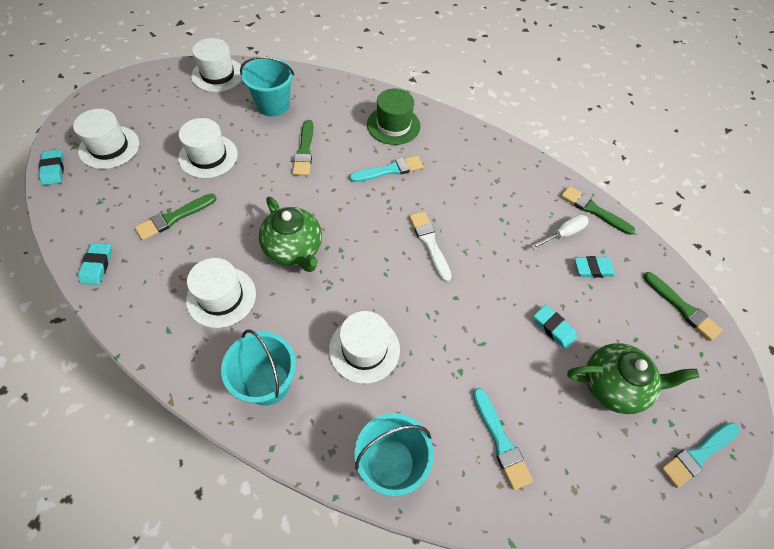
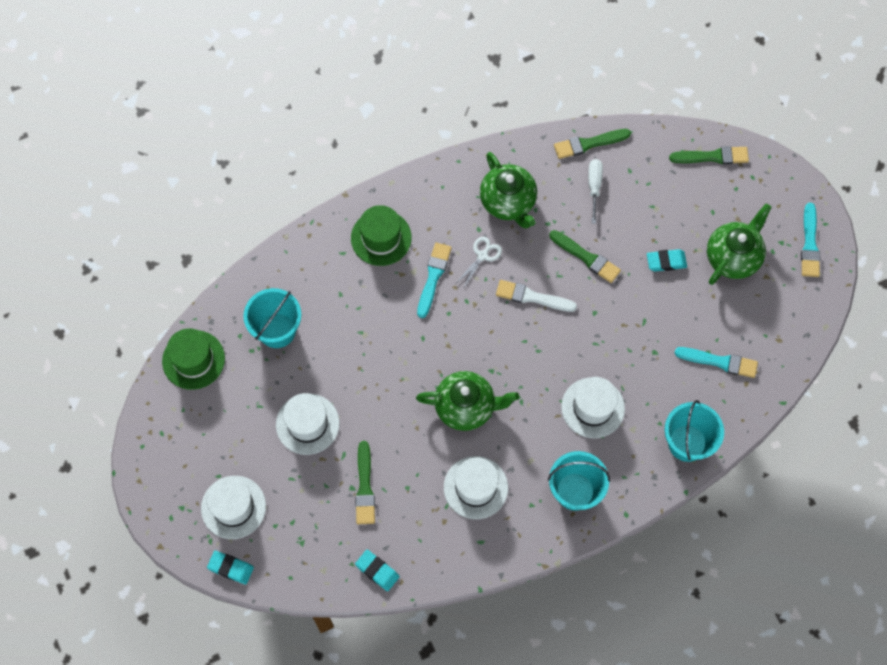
camera: 50 degrees left, 10 degrees up
(218, 75) = (193, 360): white hat -> green hat
(304, 151) = (359, 336): green brush -> green brush (586, 257)
(434, 191) = (482, 256): none -> white scissors
(493, 184) = (508, 202): none -> green teapot
(593, 269) = (639, 191): turquoise eraser -> none

